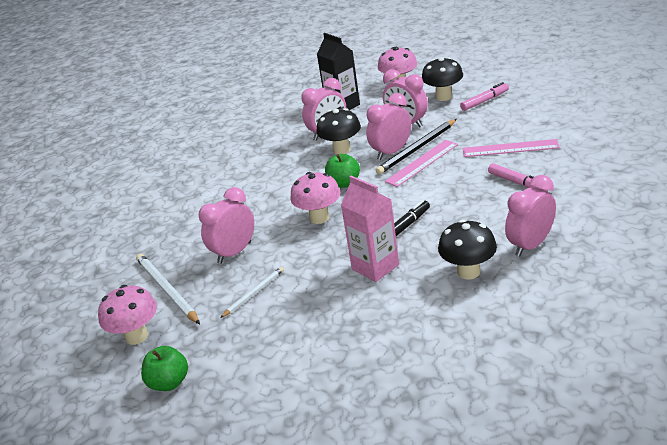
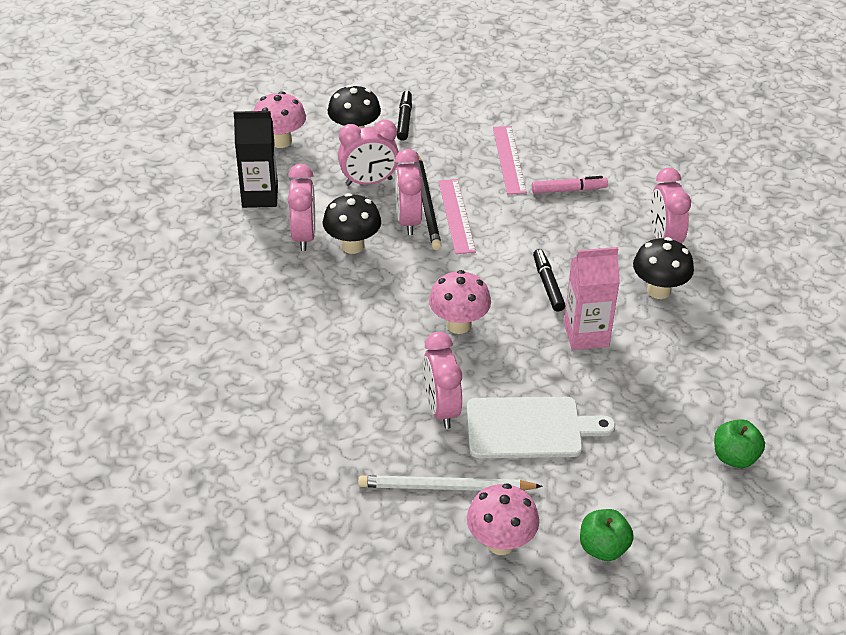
camera: 60 degrees left, 10 degrees up
(254, 293) = (530, 428): white pencil -> white cutting board
(344, 183) = (420, 278): green apple -> green apple (734, 457)
(485, 101) = (404, 120): pink marker -> black marker
(510, 148) = (509, 159): pink ruler -> pink ruler turned 45 degrees counterclockwise

